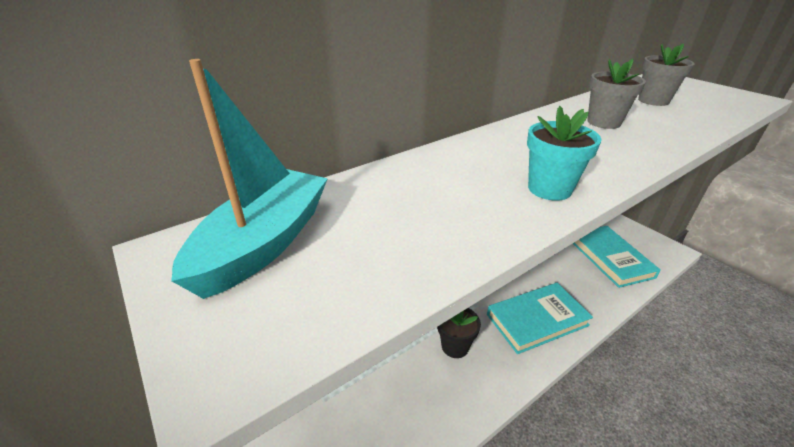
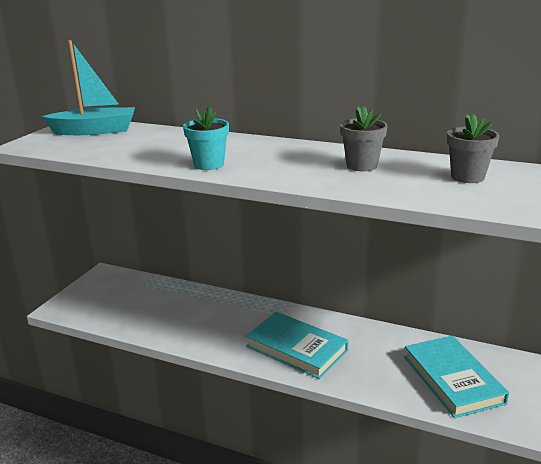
camera: 60 degrees right, 10 degrees down
(455, 346) = (227, 317): black flower pot -> none
(610, 258) = (453, 379): turquoise book -> turquoise book turned 60 degrees counterclockwise

